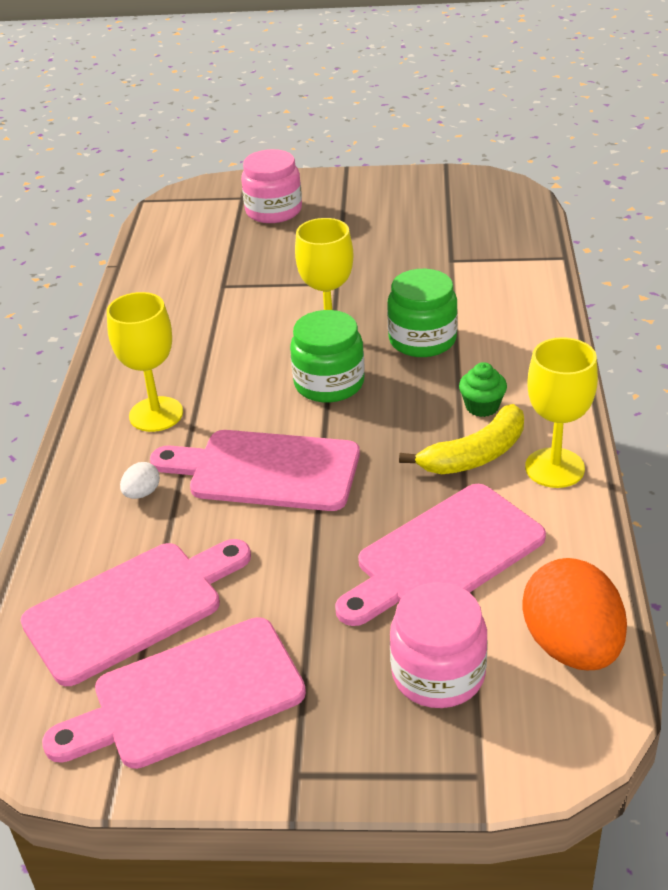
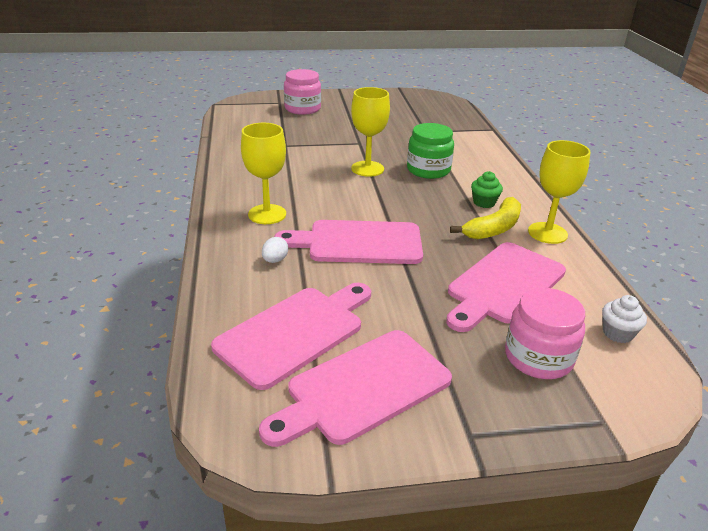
camera: 15 degrees left, 5 degrees down
(329, 383) = (379, 194): green jar -> none
(571, 646) = (617, 333): orange egg -> white cupcake

